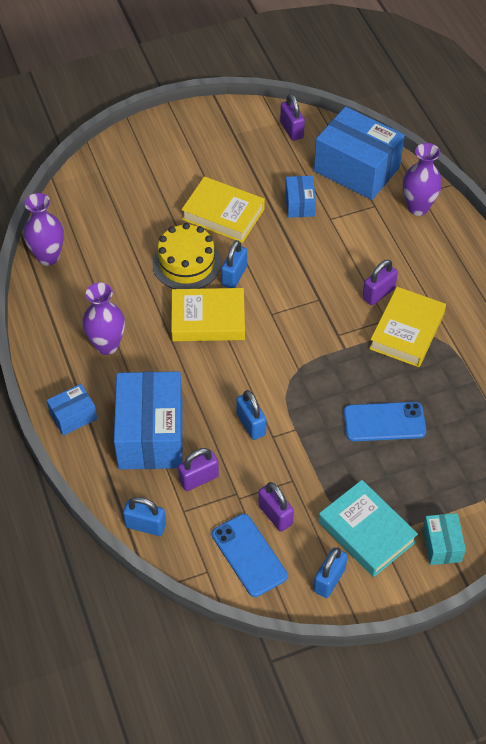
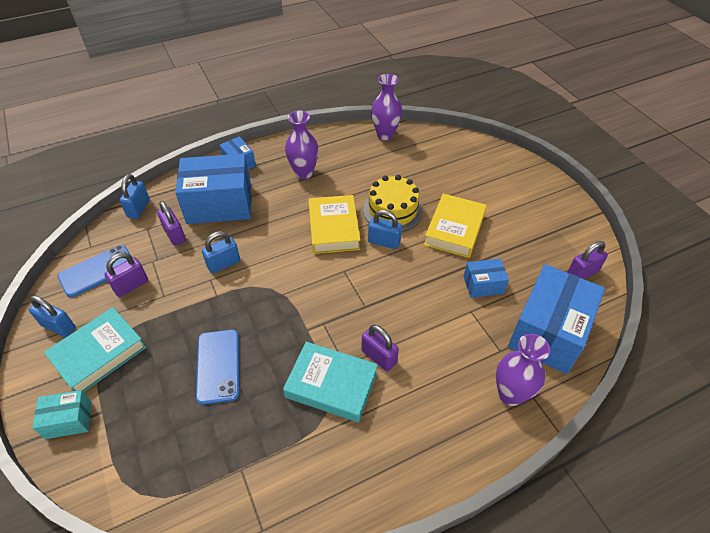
camera: 85 degrees right, 5 degrees down
(407, 331) = (331, 385): yellow book -> turquoise book

